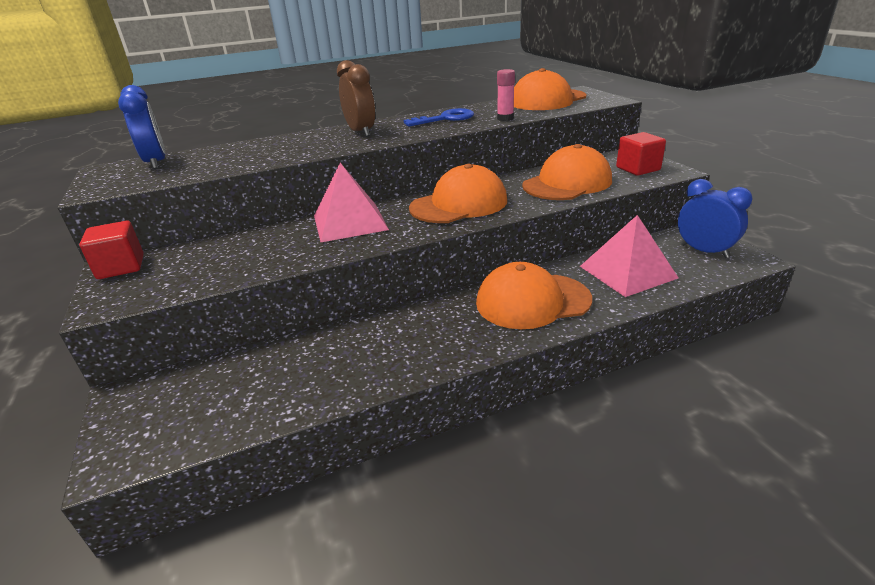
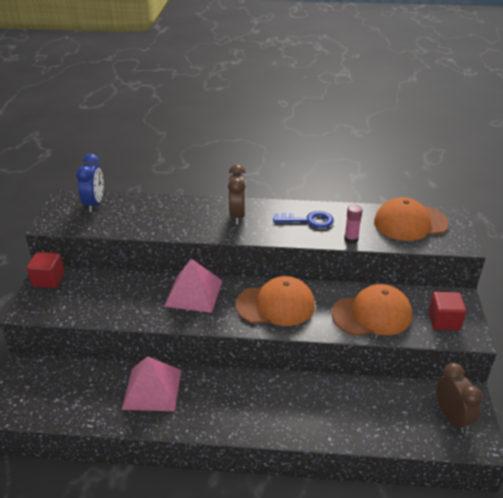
camera: 25 degrees right, 5 degrees up
(532, 301) = (284, 405): orange cap -> none
(627, 272) = (373, 410): pink pyramid -> pink pyramid (152, 389)
(704, 251) = (451, 417): blue clock -> brown clock

